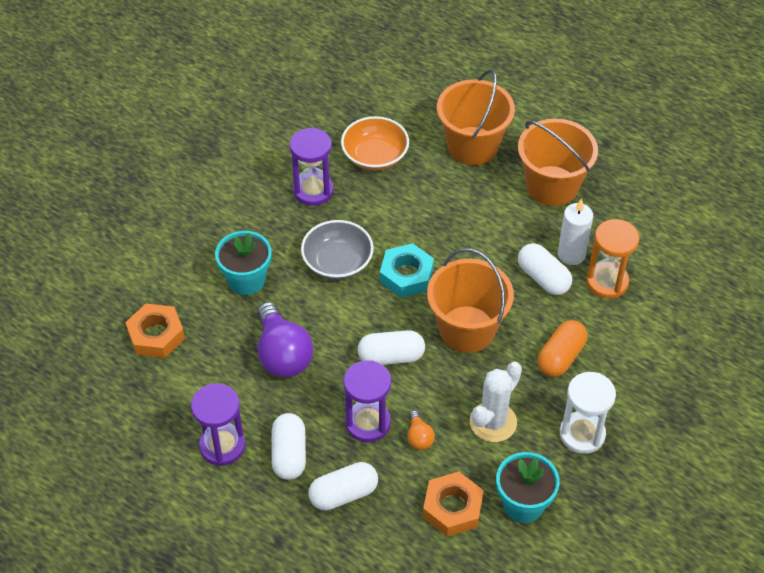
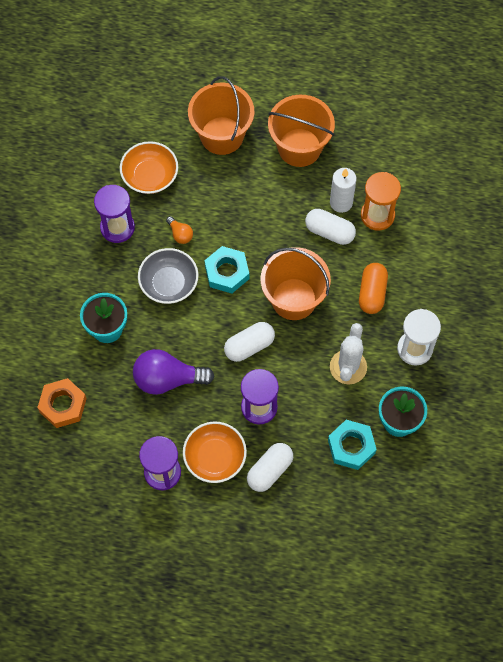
camera: 25 degrees left, 15 degrees up
(282, 354) = (167, 379): purple light bulb -> purple light bulb turned 135 degrees clockwise
(289, 454) = (215, 457): white capsule -> orange bowl
(419, 437) = (301, 402): orange light bulb -> orange light bulb (180, 234)
(452, 508) = (351, 446): orange nut -> turquoise nut

